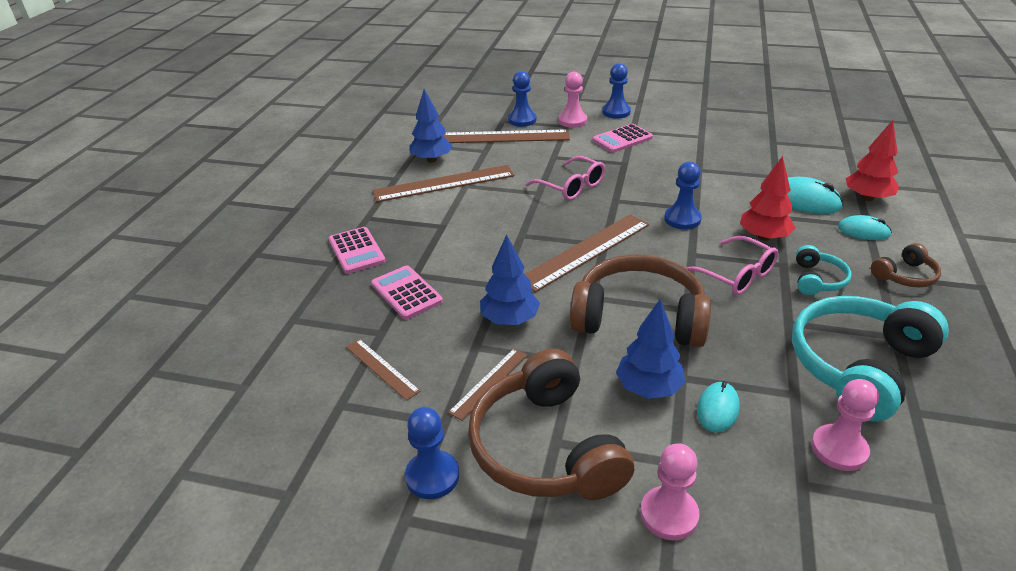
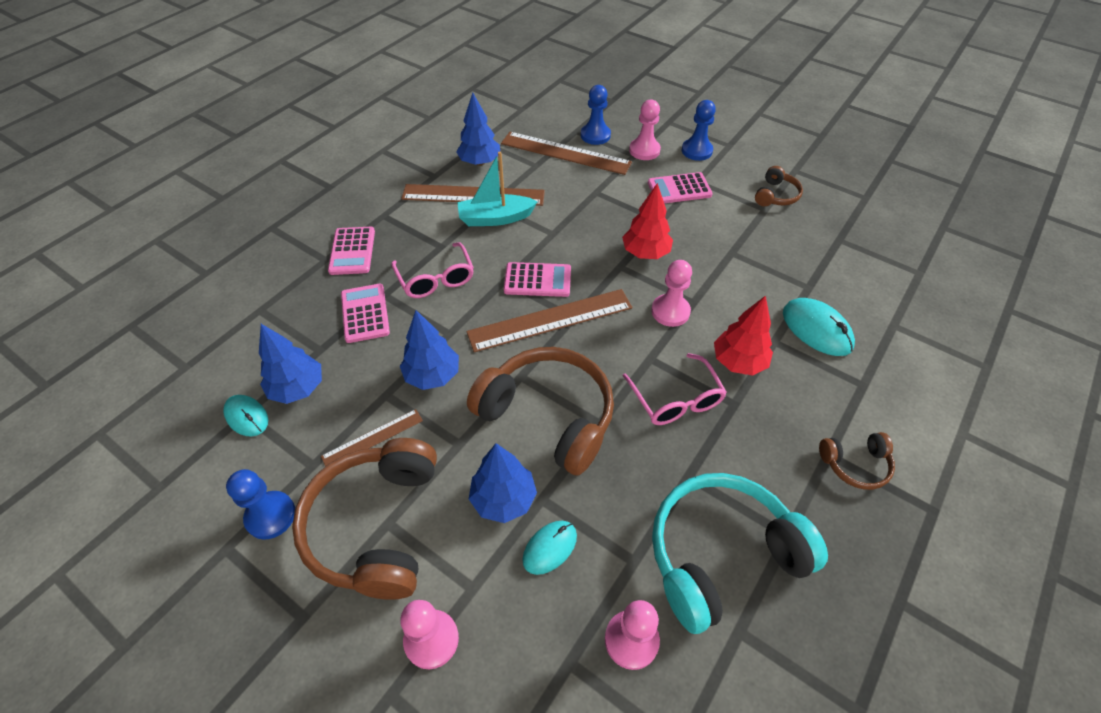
camera: 20 degrees right, 15 degrees up
(382, 368) = (298, 388): brown ruler -> blue tree
(478, 194) = (495, 218): none -> turquoise boat
(551, 227) = (537, 280): none -> pink calculator
(571, 186) = (588, 235): pink glasses -> pink glasses (436, 278)
(682, 219) = (670, 311): blue pawn -> pink pawn
(702, 126) = (776, 195): none -> brown headphones
(817, 280) = (756, 435): turquoise headphones -> none
(863, 231) = (852, 391): turquoise mouse -> turquoise mouse (246, 417)
(867, 198) = (890, 349): red tree -> red tree (645, 253)

